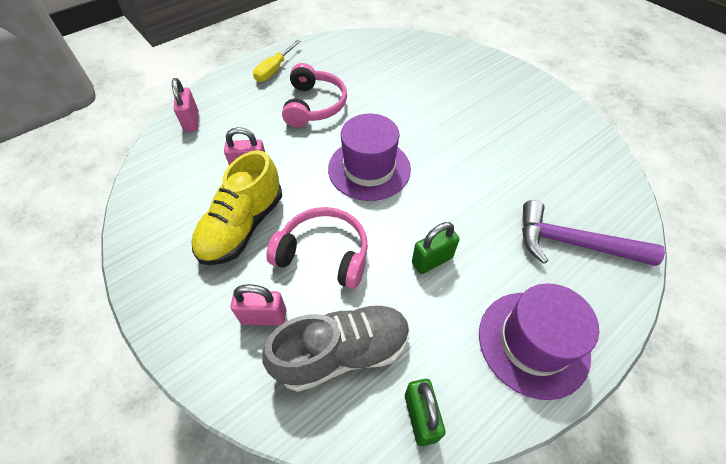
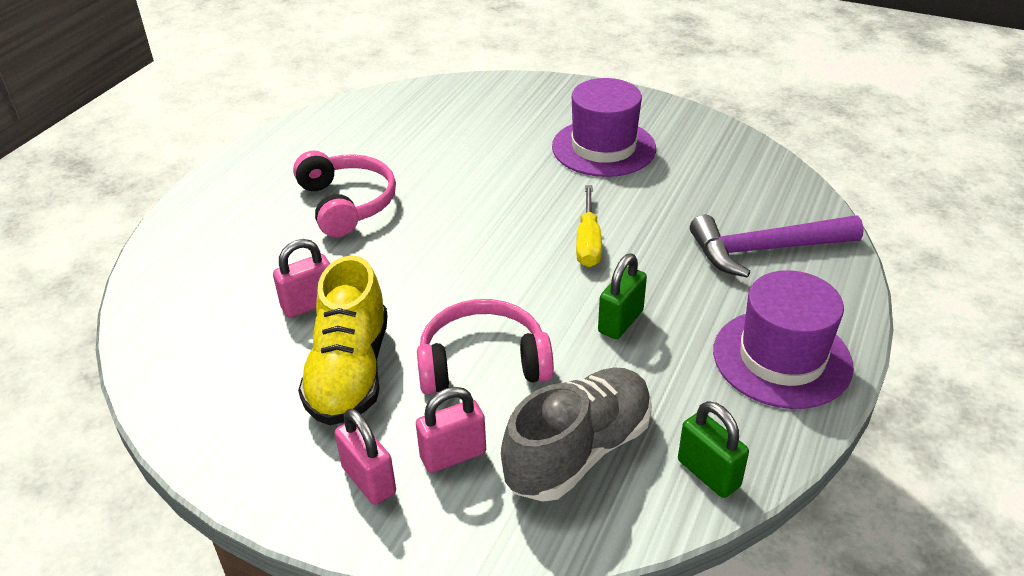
camera: 25 degrees left, 15 degrees down
(191, 122) = (173, 277): pink padlock -> pink padlock (369, 480)
(274, 70) = (254, 178): yellow screwdriver -> yellow screwdriver (588, 242)
(369, 169) = (476, 252): purple hat -> purple hat (603, 148)

